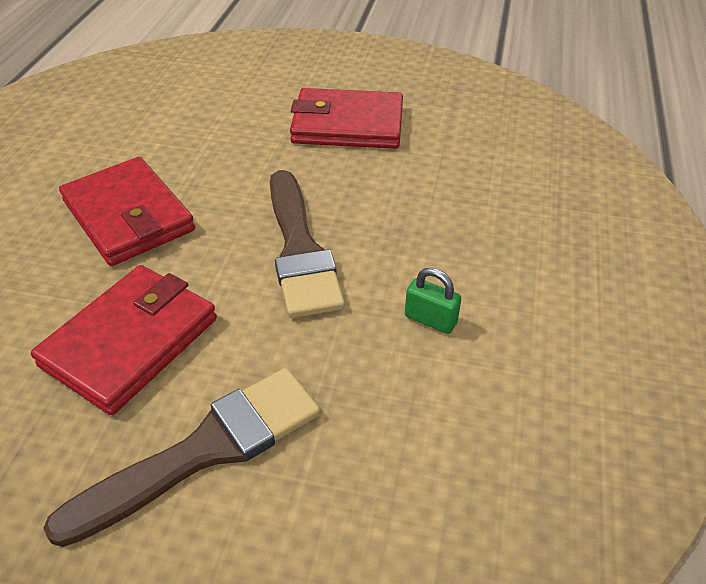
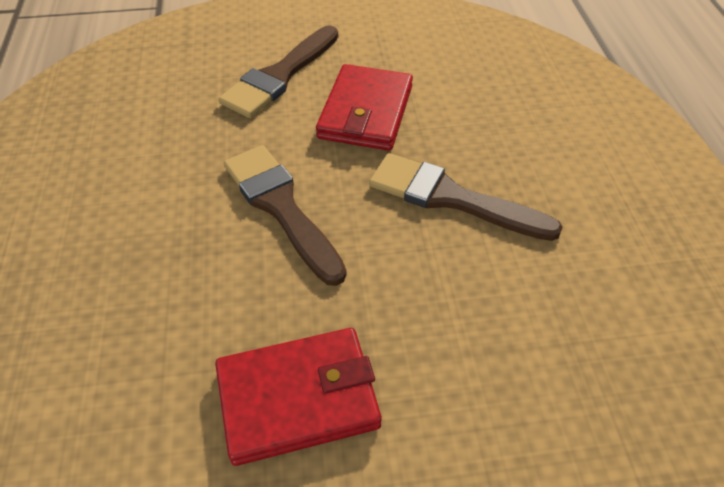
camera: 160 degrees right, 5 degrees up
(128, 216) = (451, 198): red wallet -> brown brush
(430, 320) = (155, 178): green padlock -> none

